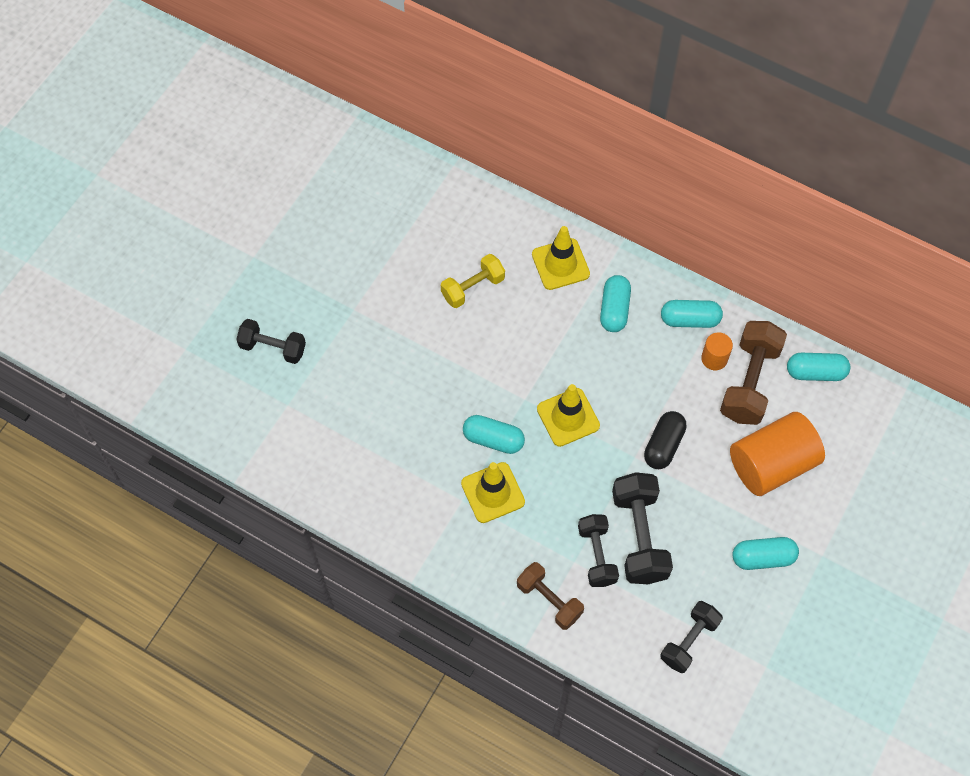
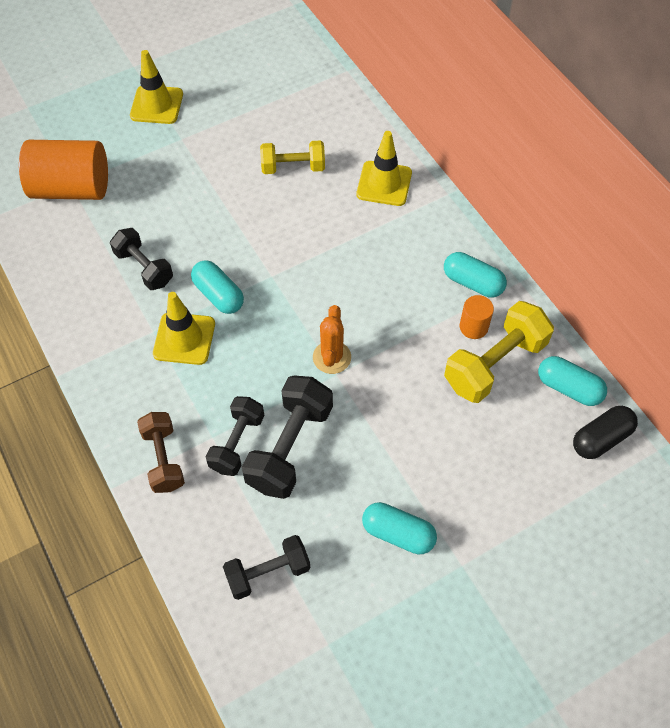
camera: 30 degrees right, 5 degrees down
(273, 348) = (94, 137): black dumbbell -> black dumbbell (144, 268)
(568, 417) = (299, 310): yellow traffic cone -> yellow traffic cone (156, 105)
(614, 309) = (407, 242): turquoise capsule -> none
(621, 444) = (331, 357): none -> orange cactus
(663, 445) = (371, 378): black capsule -> black capsule (601, 438)
(749, 382) = (494, 364): brown dumbbell -> yellow dumbbell
(771, 464) = (467, 450): orange cylinder -> orange cylinder (71, 188)

